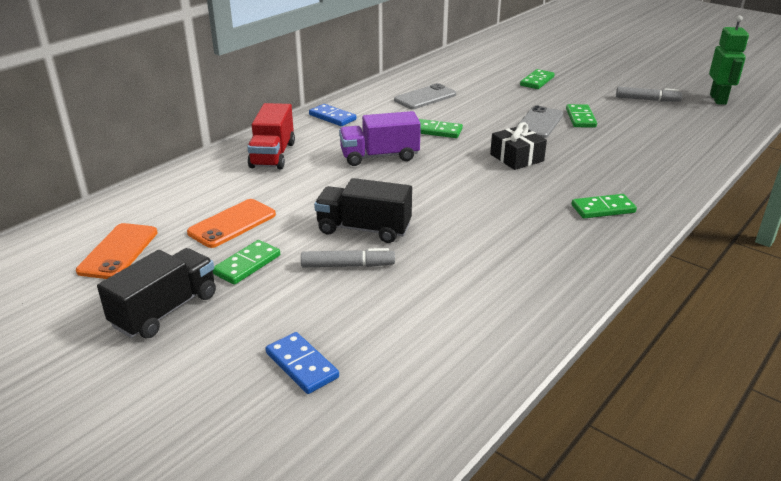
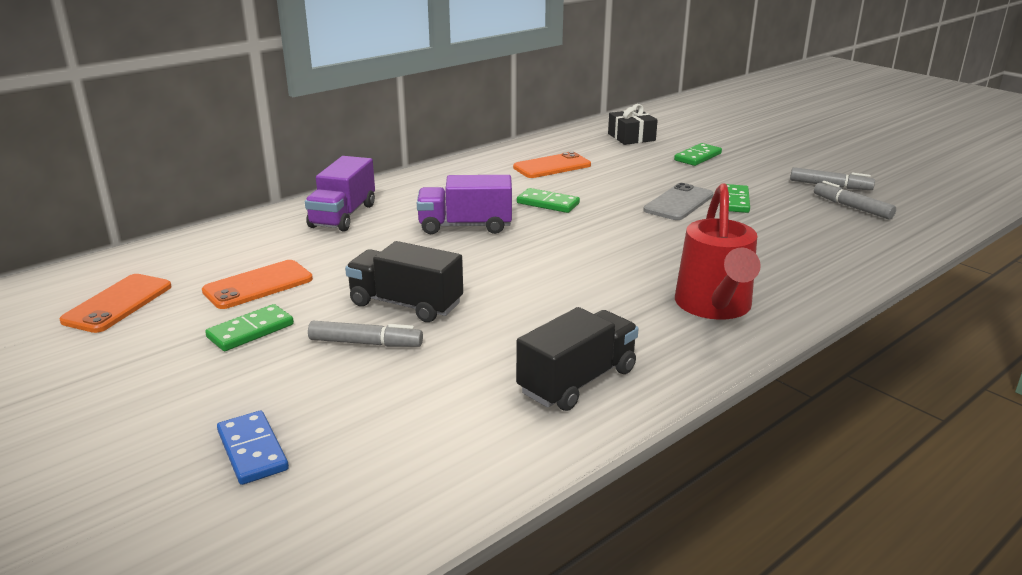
camera: 10 degrees right, 5 degrees down
(165, 310) = (133, 372): black truck -> black truck (577, 381)
(273, 155) = (343, 216): red truck -> purple truck
(332, 117) = (432, 181): blue domino -> none
(425, 97) = (552, 166): grey phone -> orange phone
(516, 158) = (631, 240): black gift -> black gift (631, 137)
(603, 209) = (714, 307): green domino -> red watering can
(670, 117) = (852, 207): none -> grey marker
(718, 99) = (925, 191): green robot -> none

